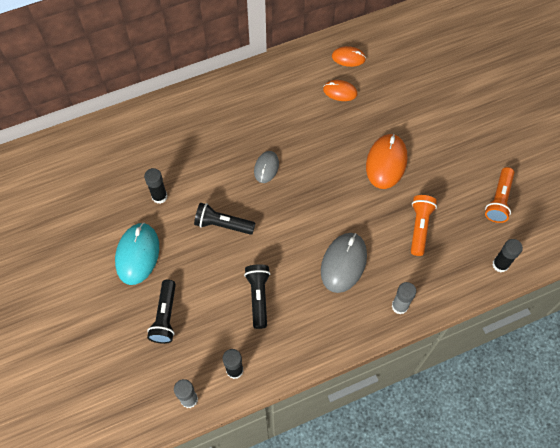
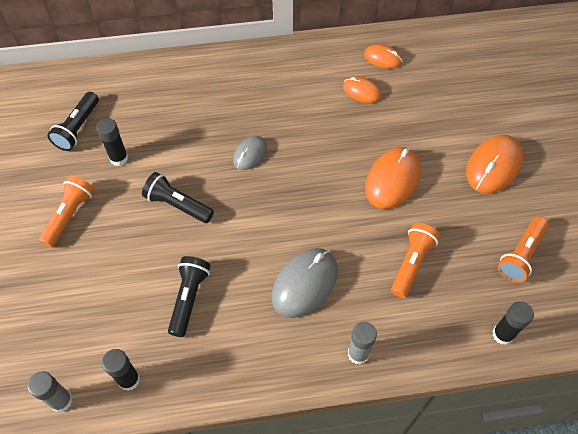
camera: 15 degrees right, 5 degrees down
(137, 254) = (69, 215): turquoise mouse -> orange flashlight
(165, 317) = (73, 294): black flashlight -> black flashlight (78, 128)
(461, 133) = (493, 166): none -> orange mouse

